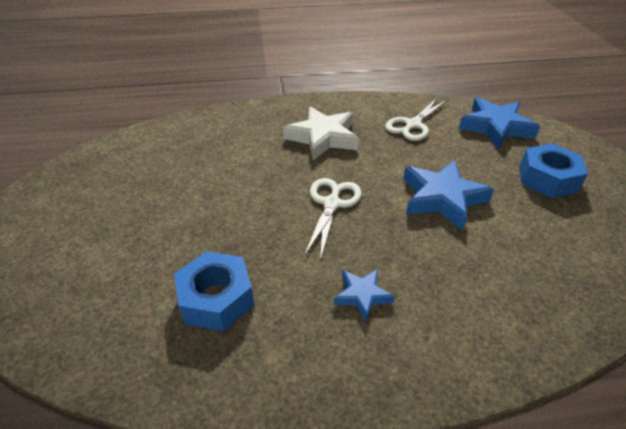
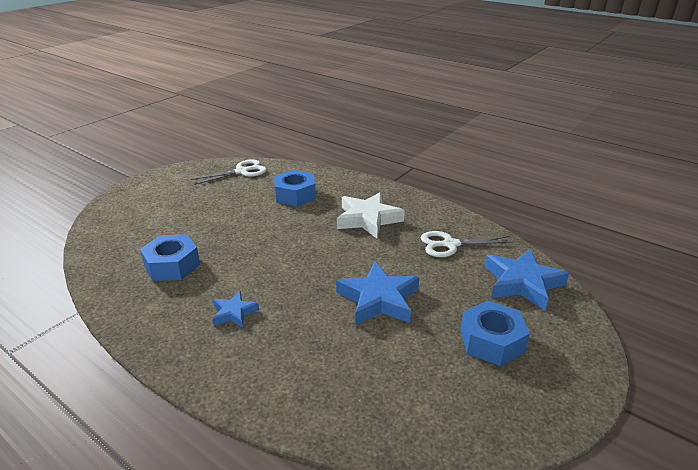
camera: 45 degrees right, 10 degrees down
(221, 150) = (295, 195): none -> blue nut
(331, 204) = (303, 259): white scissors -> white scissors (242, 171)

